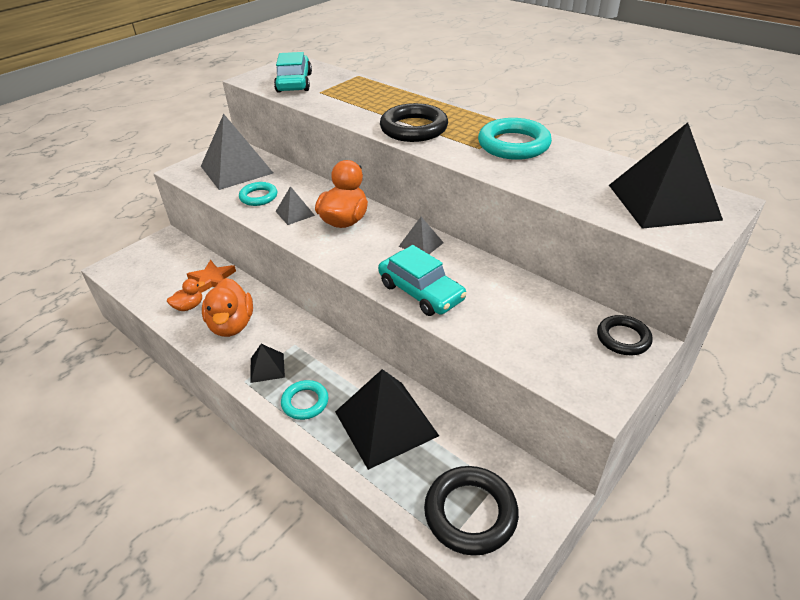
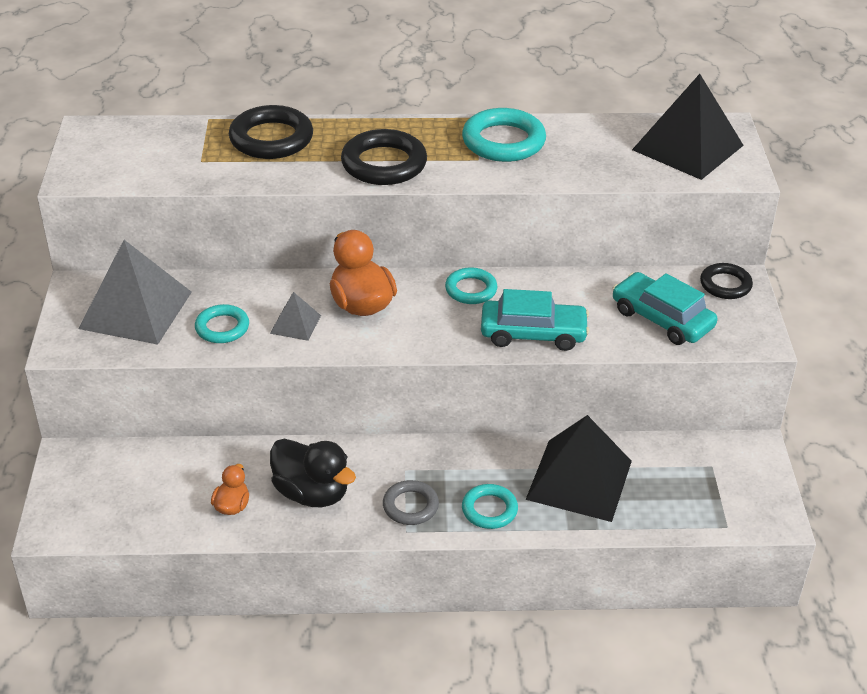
camera: 45 degrees left, 0 degrees up
(212, 279) = (212, 464): orange star -> none
(232, 325) = (312, 493): orange duck -> black duck
(267, 367) = (410, 506): black pyramid -> grey ring
(294, 83) = (146, 160): turquoise car -> turquoise car (662, 319)
(421, 244) = (471, 289): grey pyramid -> turquoise ring
(470, 513) = (719, 497): black ring -> black ring (271, 139)

